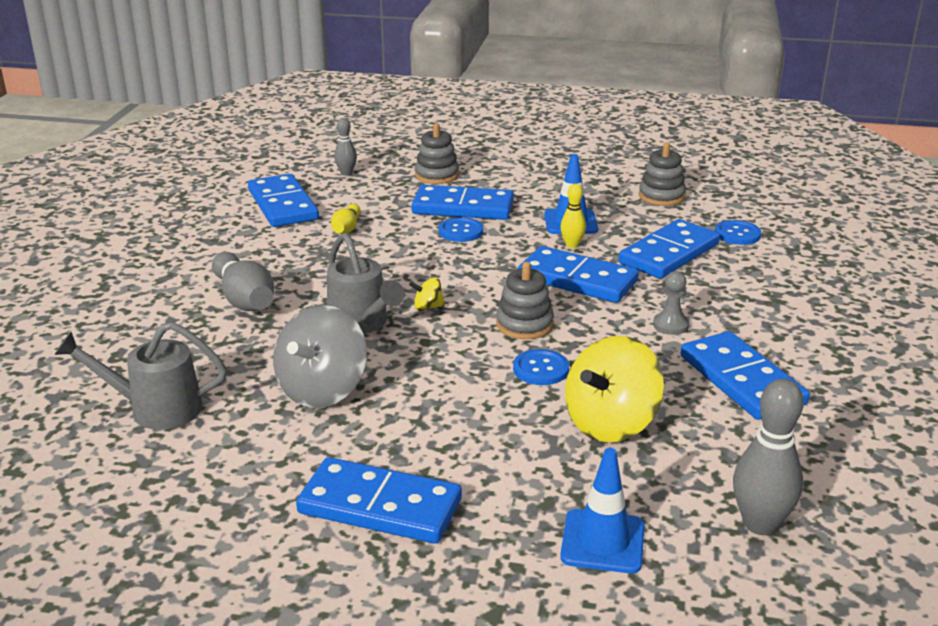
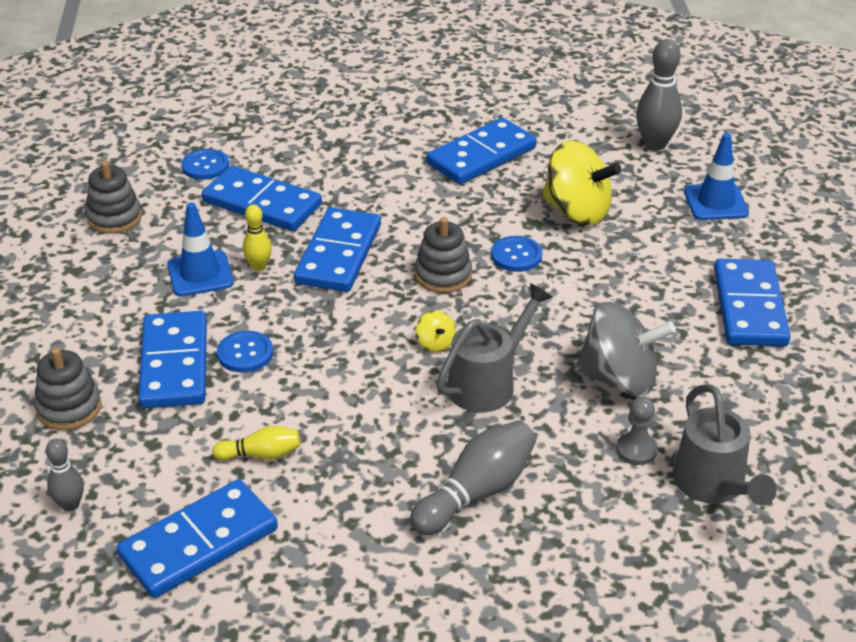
camera: 105 degrees left, 10 degrees up
(670, 325) = (408, 194): grey pawn -> grey pawn (636, 450)

